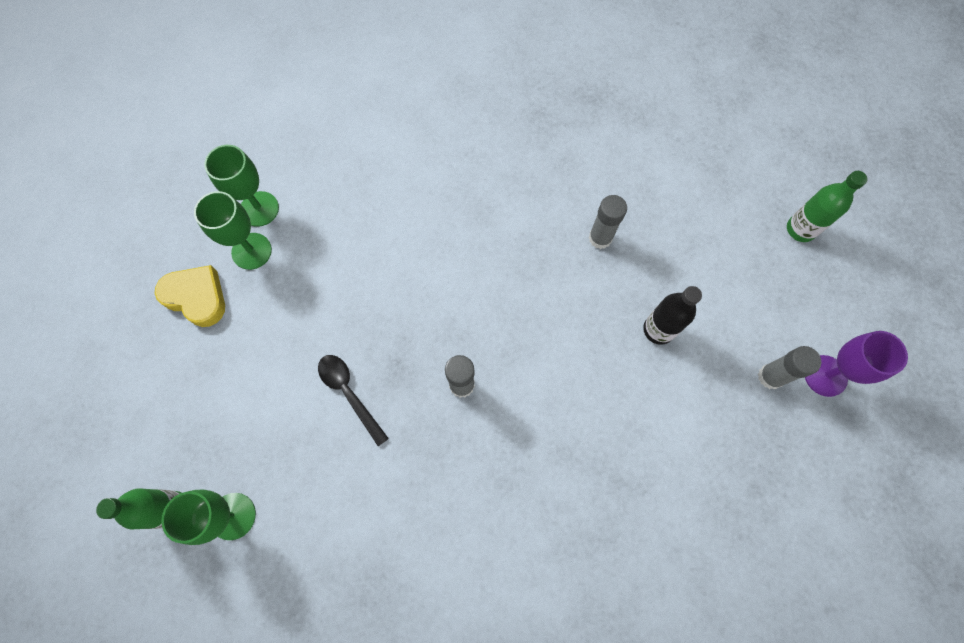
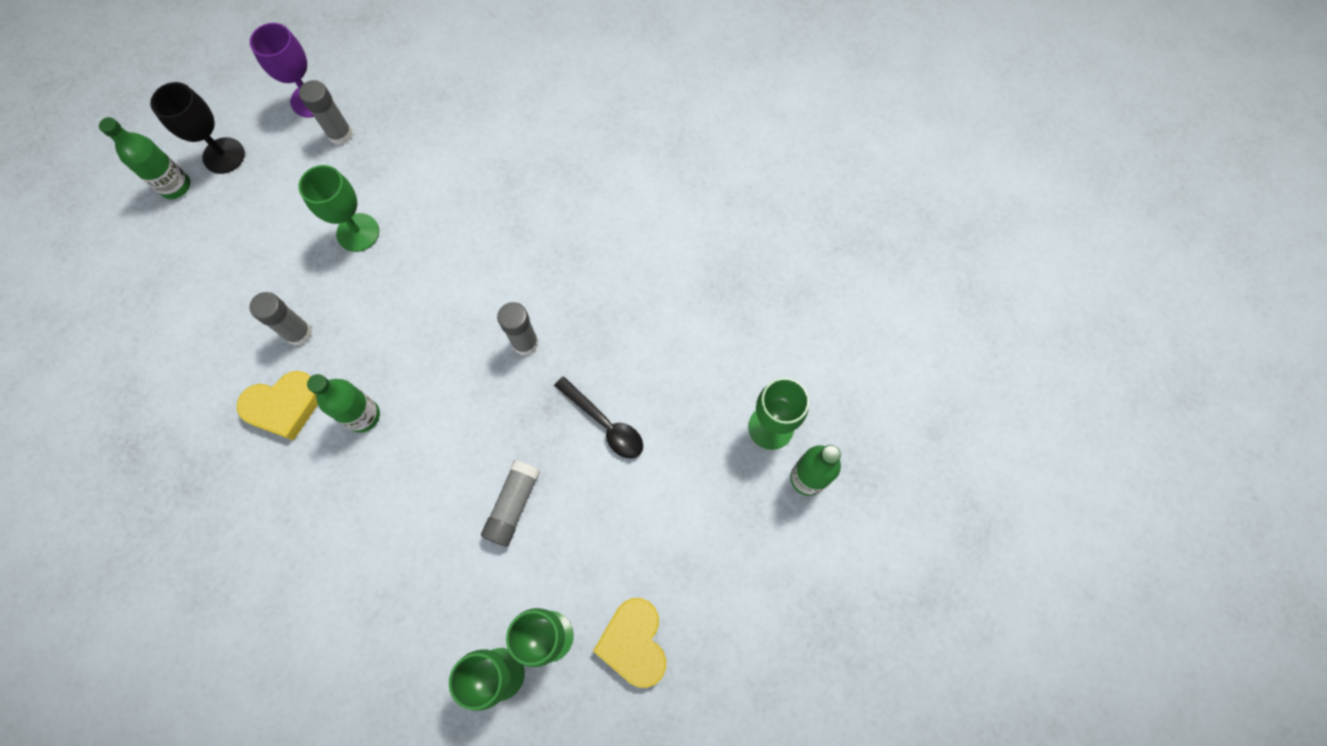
camera: 130 degrees left, 0 degrees up
(349, 393) = (605, 424): black spoon -> black spoon turned 60 degrees counterclockwise
(351, 289) = (513, 505): none -> grey glue stick
(499, 239) = (363, 416): none -> green bottle
(548, 197) = (284, 406): none -> yellow heart
(658, 329) = (358, 232): black bottle -> green goblet
(808, 277) = (224, 155): none -> black goblet

